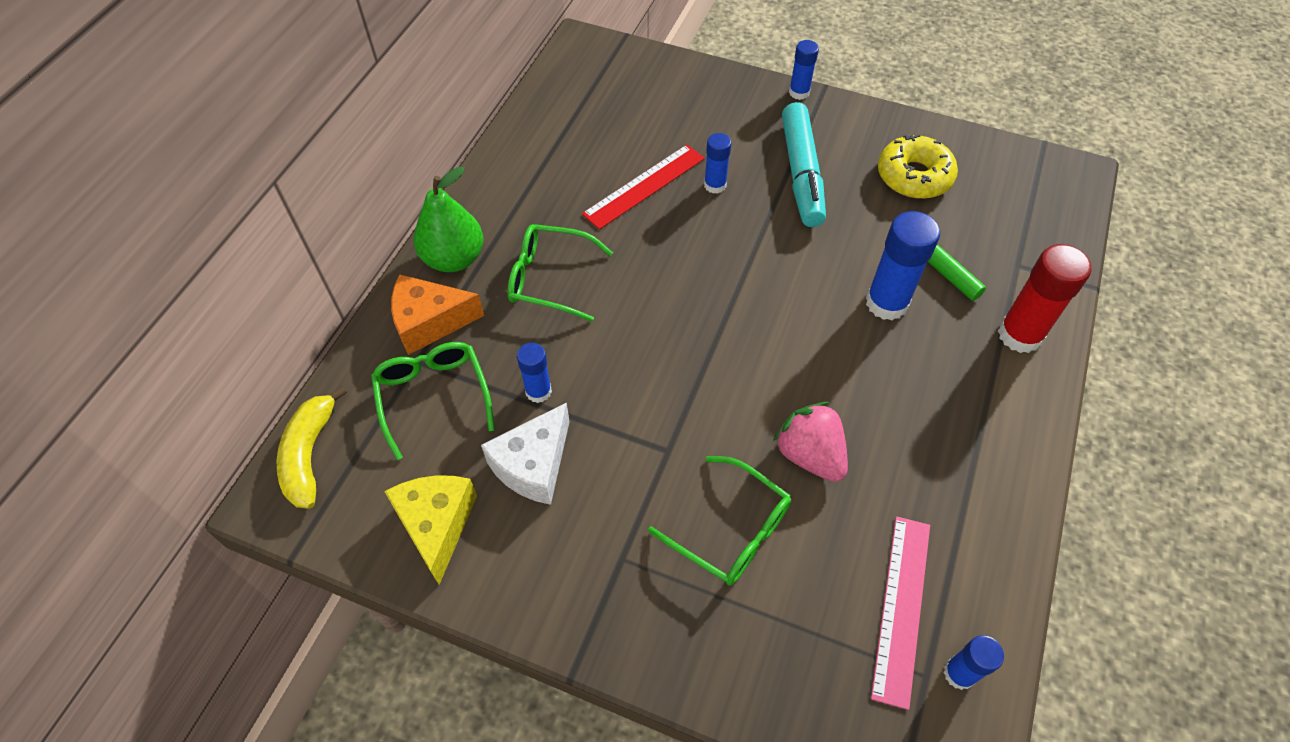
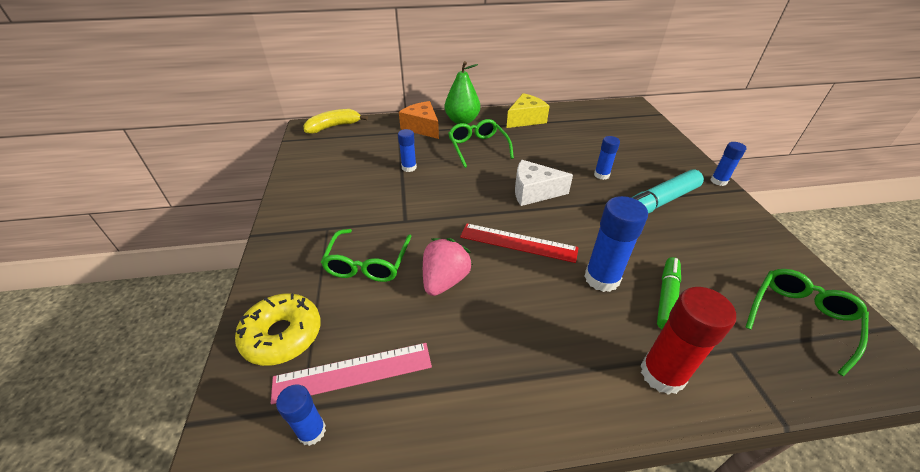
camera: 60 degrees right, 15 degrees down
(433, 396) = (383, 142): green glasses -> green glasses (800, 318)
(436, 525) = (317, 167): yellow cheese -> yellow cheese (525, 119)
(533, 465) = (366, 181): white cheese -> white cheese (534, 192)
(644, 186) = (569, 153): red ruler -> red ruler (518, 242)
(914, 176) = (731, 256): yellow donut -> yellow donut (282, 335)

